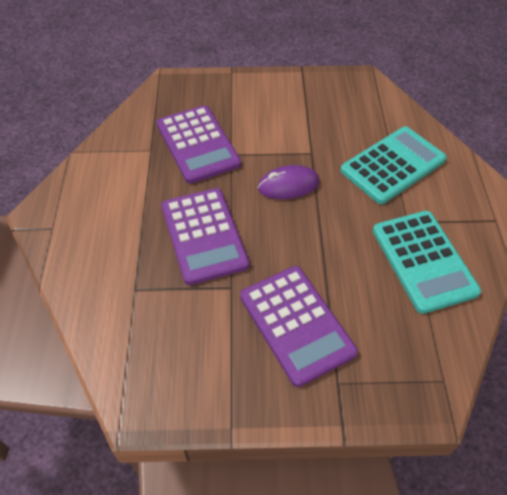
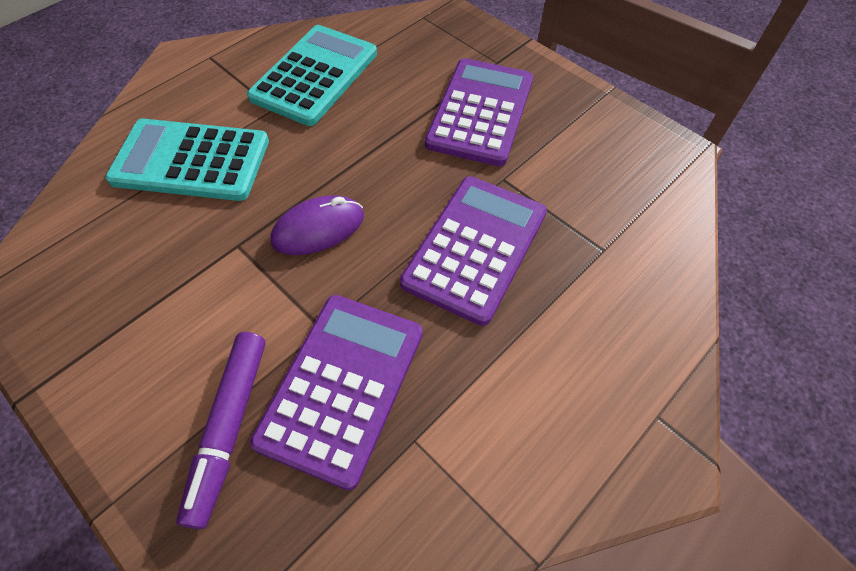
camera: 135 degrees left, 5 degrees up
(222, 108) = (229, 428): none -> purple marker
(288, 185) = (318, 229): purple mouse -> purple mouse turned 60 degrees counterclockwise

